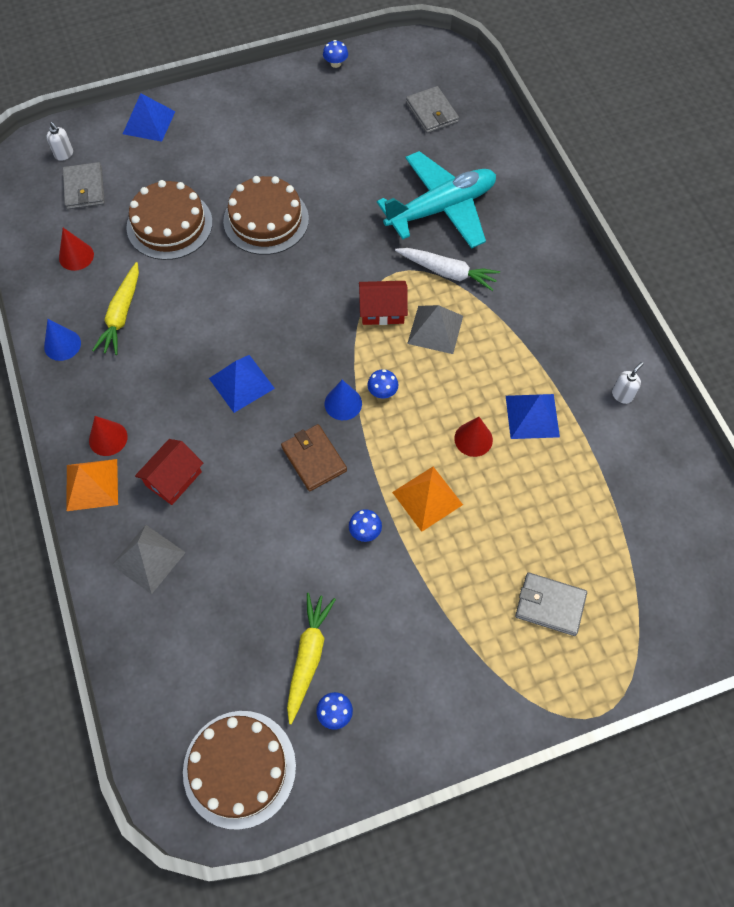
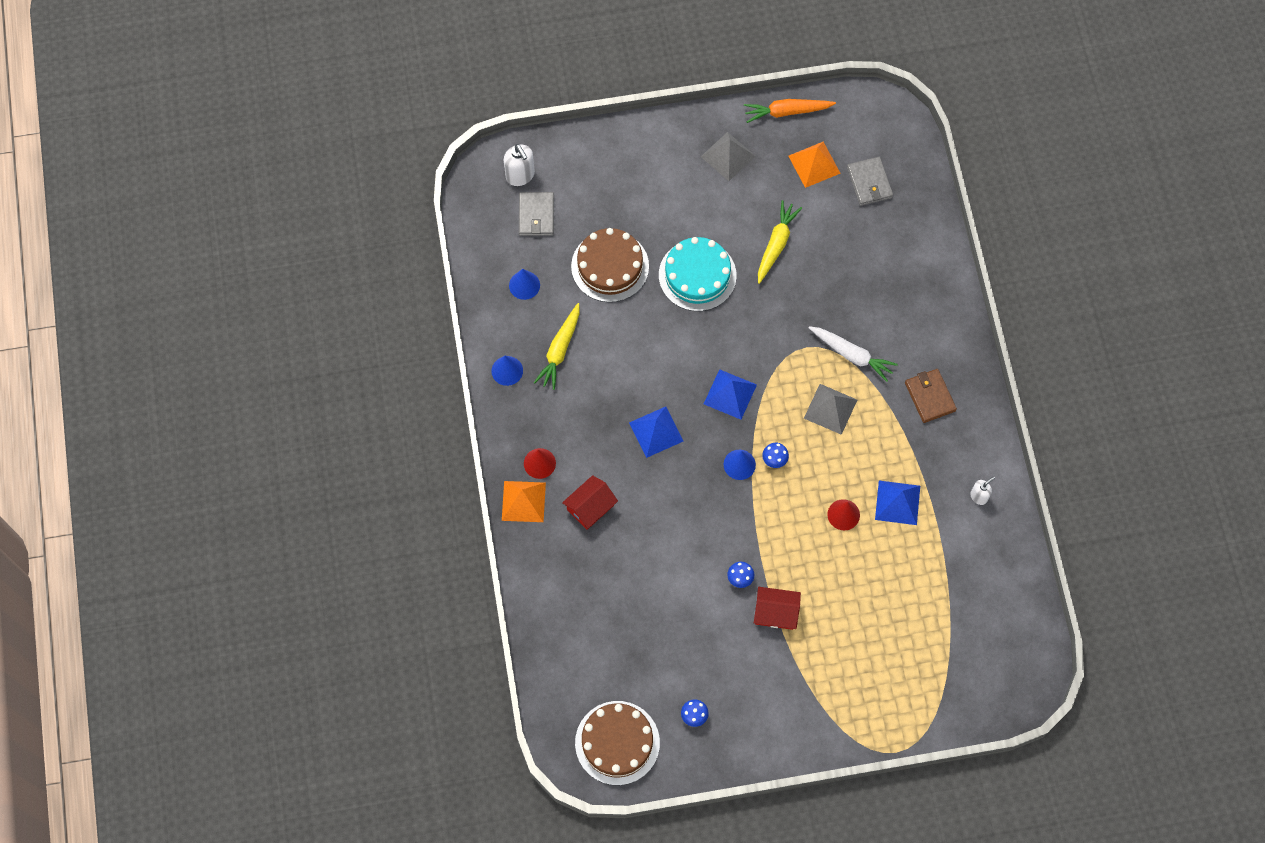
camera: 10 degrees right, 5 degrees up
(64, 154) = (520, 175): white soap dispenser -> white soap dispenser, size x1.63
(76, 256) = (524, 285): red cone -> blue cone
(148, 558) = (564, 571): grey pyramid -> grey pyramid (728, 156)
(149, 122) = (601, 152): blue pyramid -> blue pyramid (730, 394)
(266, 220) = (697, 275): brown cake -> turquoise cake
(308, 656) = (680, 669): yellow carrot -> yellow carrot (776, 244)
(314, 459) = (707, 510): brown wallet -> brown wallet (929, 396)
(335, 63) = (787, 112): blue mushroom -> orange carrot
(382, 310) = (787, 383): red house -> red house (775, 612)
(427, 498) = (795, 559): orange pyramid -> orange pyramid (814, 164)
(441, 208) = (858, 289): turquoise plane -> none
(550, 605) = (876, 662): grey wallet -> none

